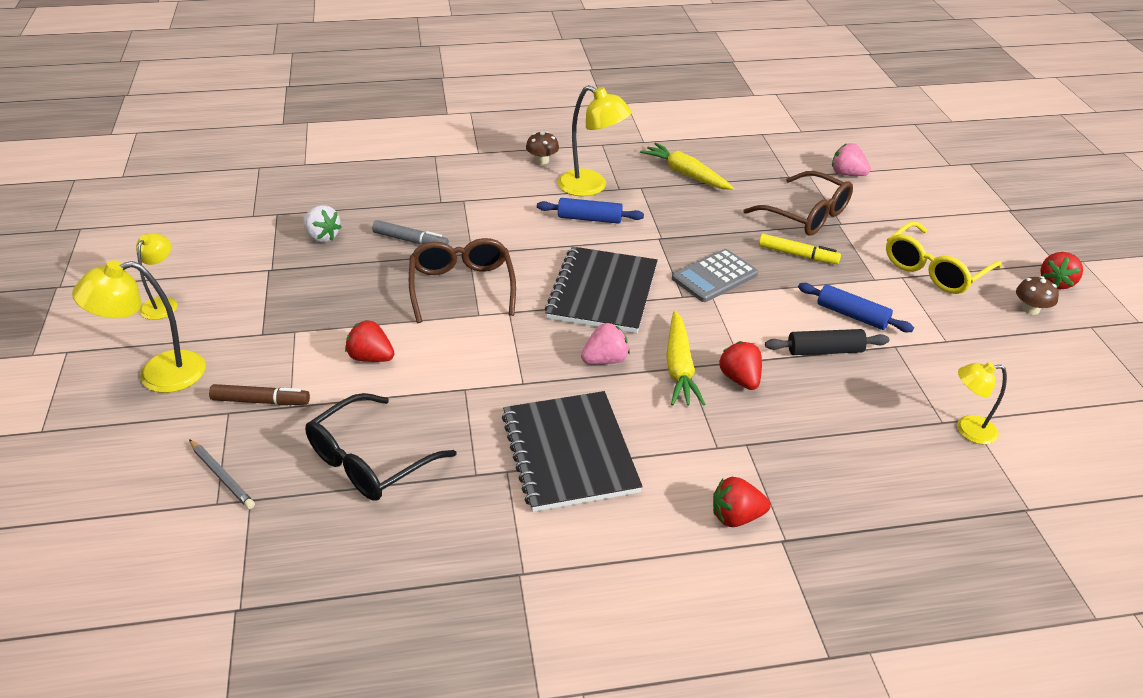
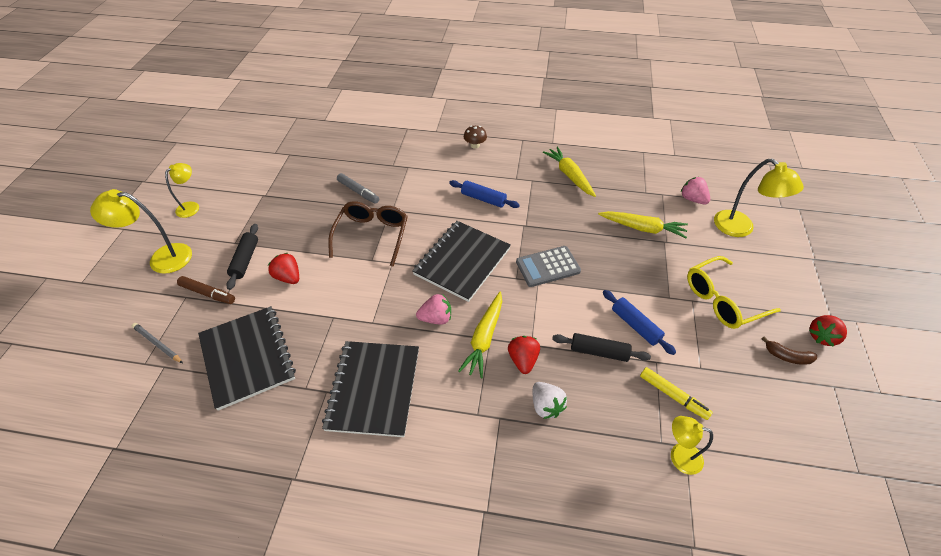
camera: 20 degrees right, 10 degrees up
(222, 476) = (157, 344): grey pencil -> grey pencil turned 150 degrees clockwise
(293, 351) = (245, 260): none -> black rolling pin
(322, 236) = (307, 177): white strawberry -> white strawberry (546, 406)
(370, 460) = (247, 357): black glasses -> black notebook
(591, 187) = (497, 173): yellow lamp -> yellow lamp (740, 228)
(736, 517) = (461, 479): red strawberry -> none
(797, 255) = (619, 262): yellow marker -> yellow marker (672, 395)
(806, 214) = (642, 228): brown glasses -> yellow carrot
(1030, 309) = (787, 356): brown mushroom -> brown banana

